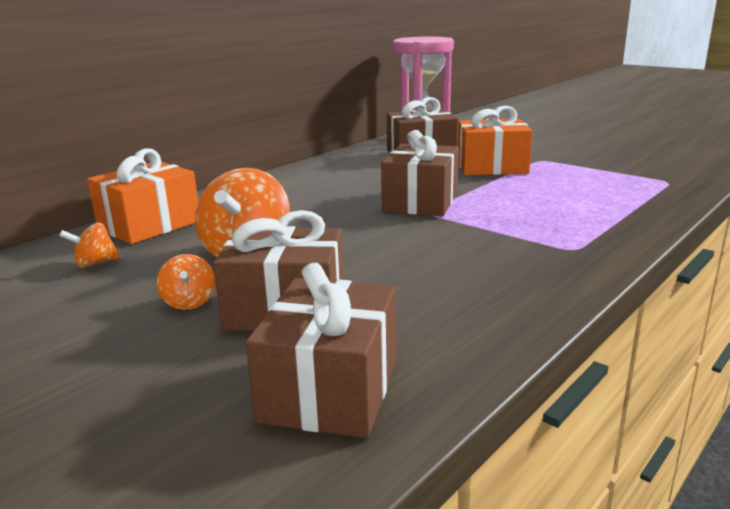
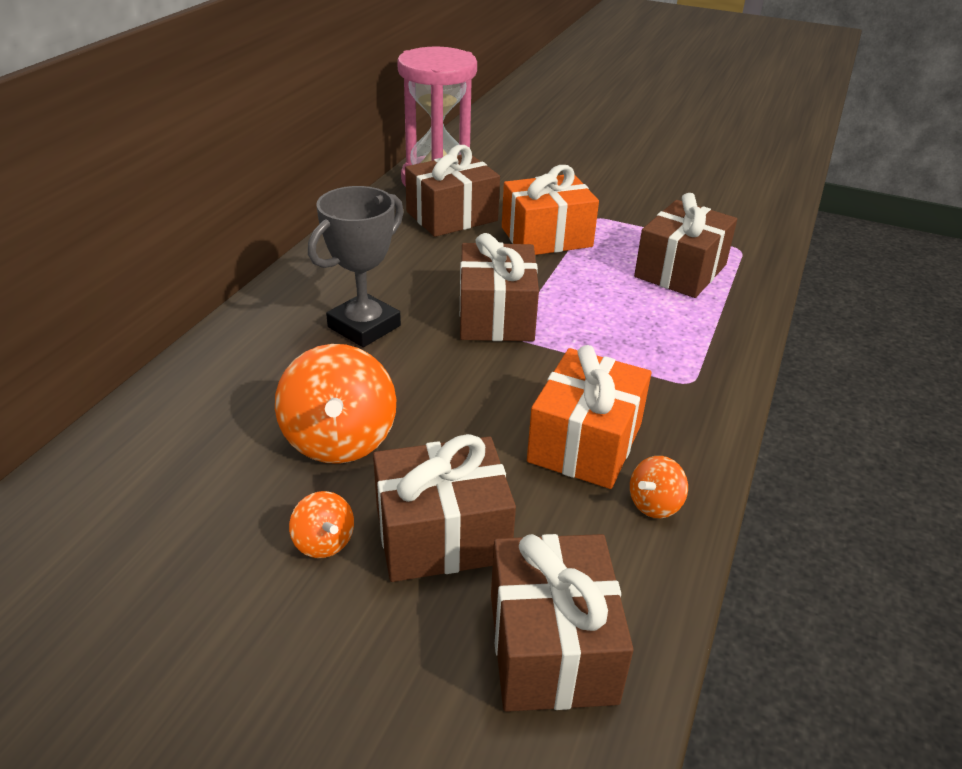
camera: 20 degrees left, 15 degrees up
(95, 263) = (157, 492): orange spinning top -> orange spinning top (654, 504)
(149, 225) = (180, 404): orange gift -> orange gift (585, 442)
(311, 200) = (364, 326): none -> grey trophy
(602, 189) = (680, 271): none -> brown gift

